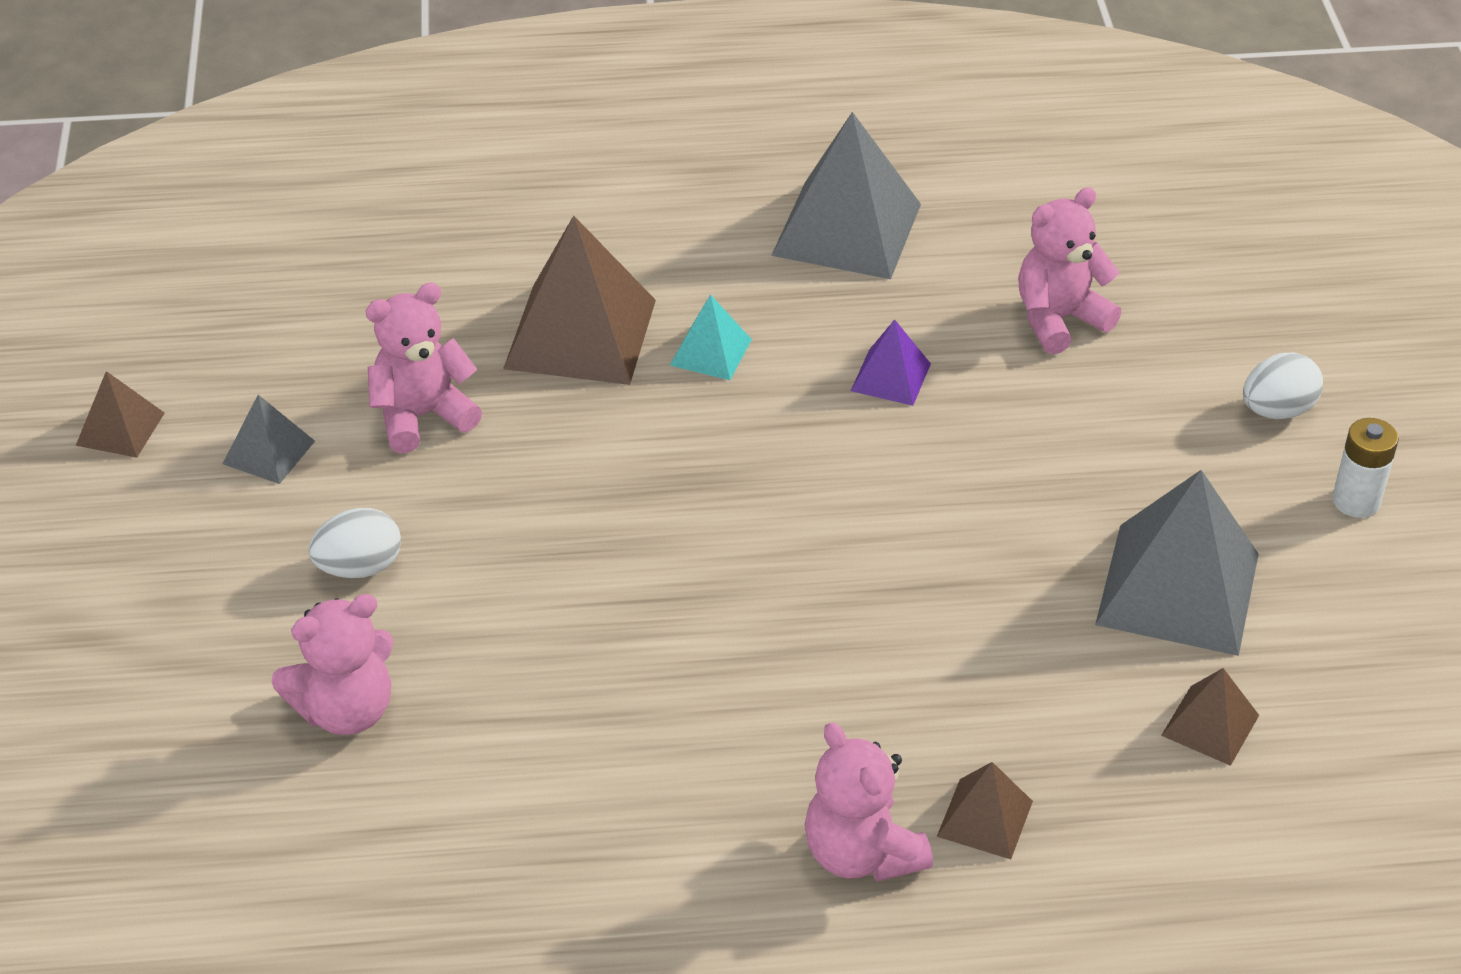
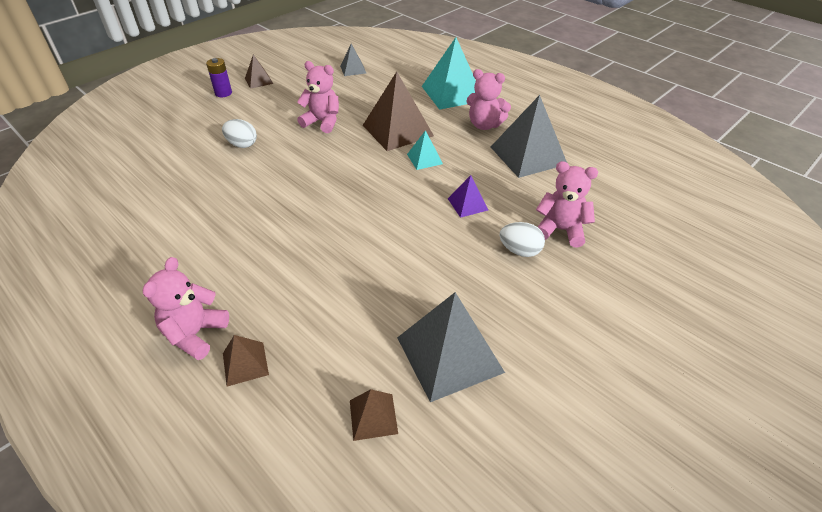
camera: 50 degrees right, 0 degrees up
(101, 507) = (223, 93): none -> purple battery
(268, 452) = (276, 106): grey pyramid -> grey pyramid (353, 69)
(346, 710) = (174, 174): pink teddy bear -> pink teddy bear (484, 125)
(546, 193) = (452, 93): none -> turquoise pyramid
(1277, 410) = (604, 327): white egg -> white egg (520, 251)
(1356, 501) = (585, 392): white battery -> none

